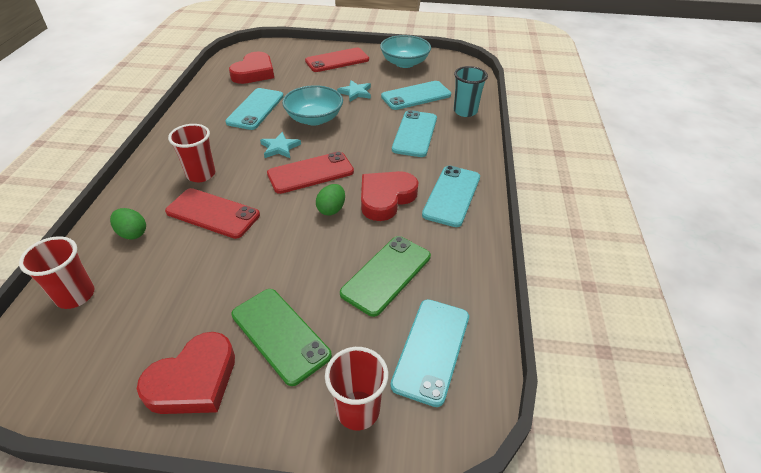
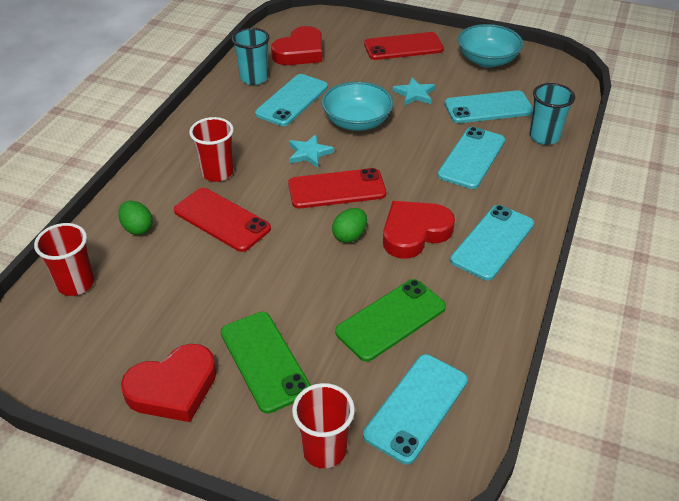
camera: 15 degrees right, 0 degrees up
(219, 96) = (254, 78): none -> turquoise cup

